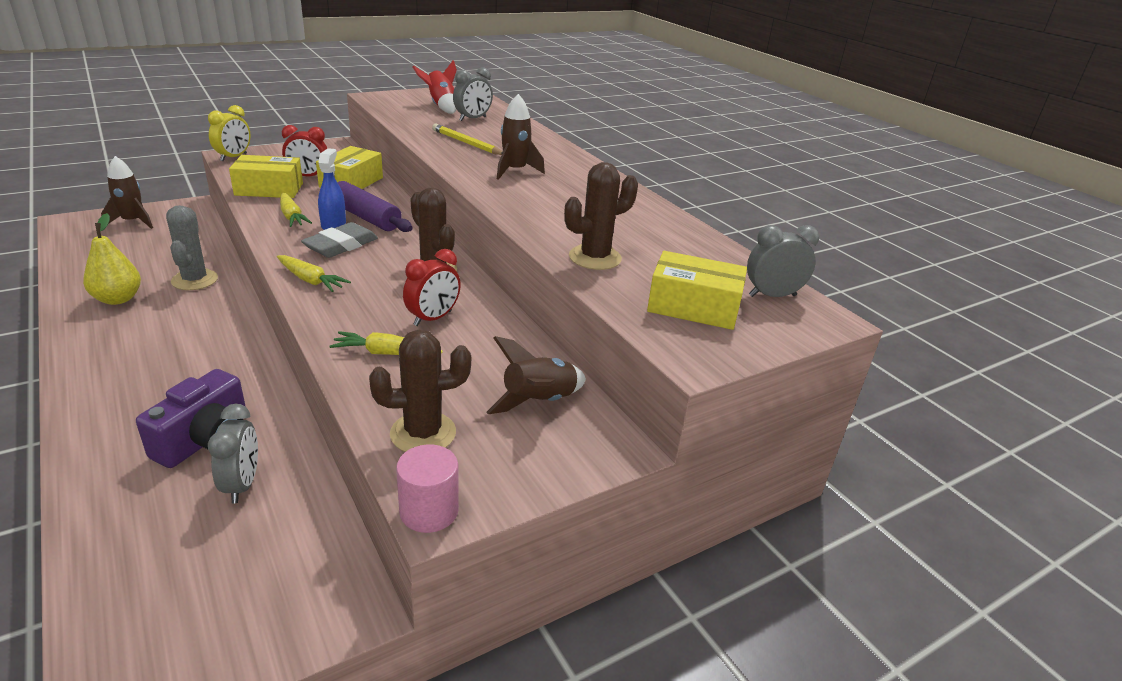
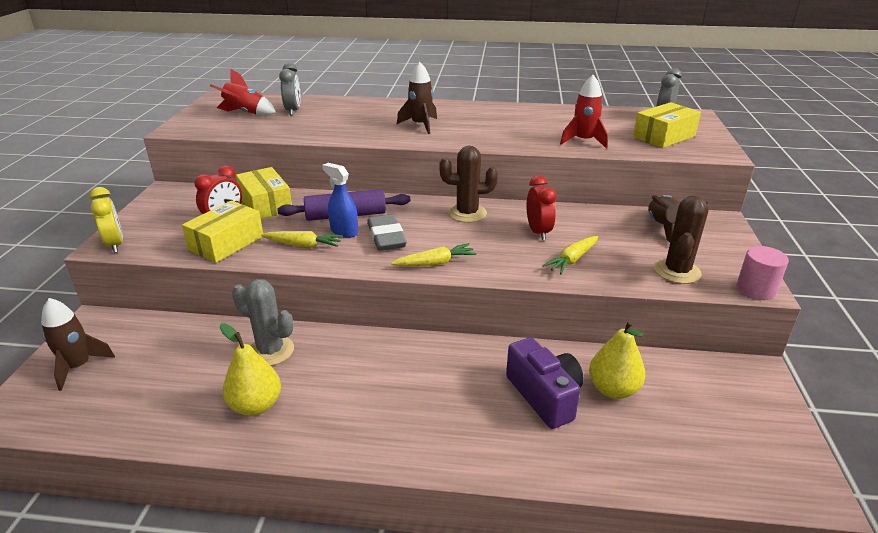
camera: 50 degrees left, 0 degrees up
(242, 484) = (613, 389): grey clock -> yellow pear
(466, 143) = (344, 125): yellow pencil -> none
(595, 258) = (583, 141): brown cactus -> red rocket

